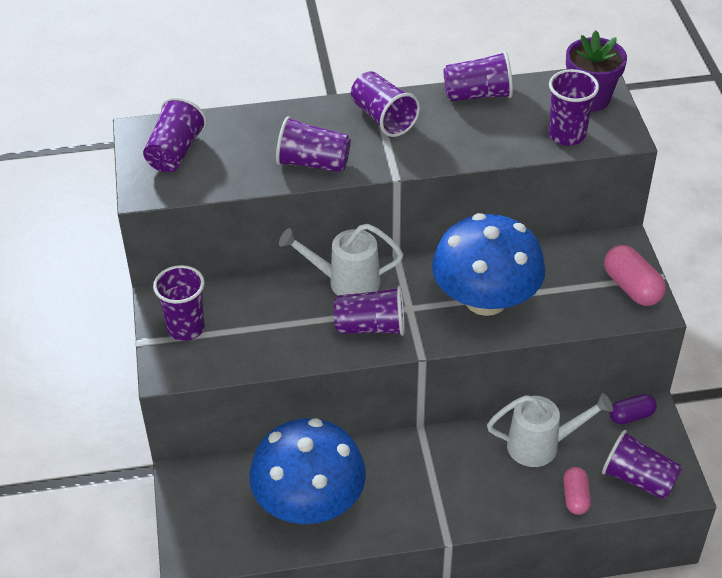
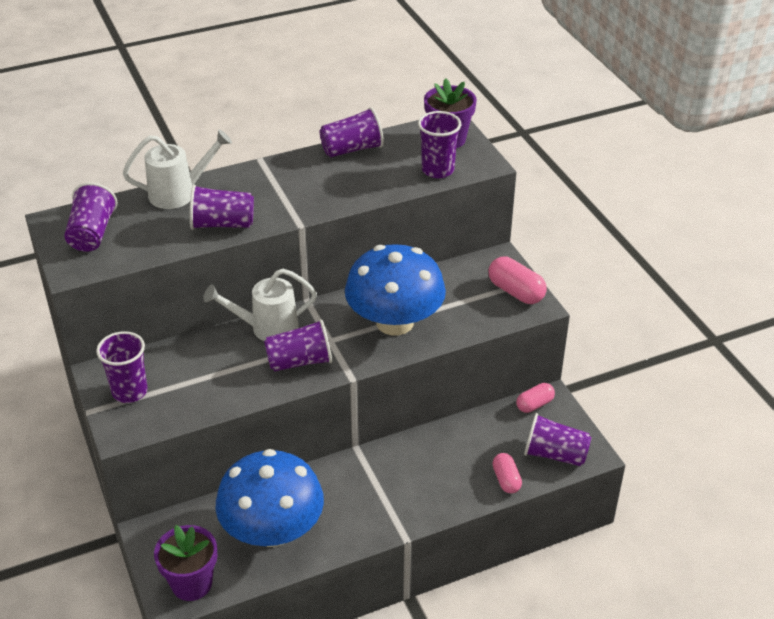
camera: 15 degrees left, 5 degrees down
(213, 543) = (191, 583): none -> purple flower pot
(383, 118) = (275, 179): purple cup -> none
(541, 445) = (465, 443): white watering can -> white watering can (179, 193)
(631, 416) = (534, 404): purple capsule -> pink capsule

